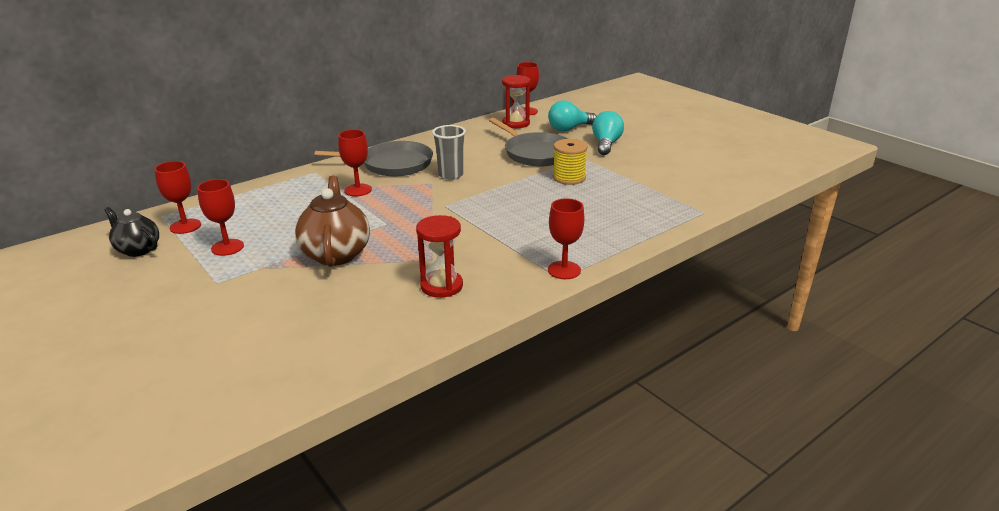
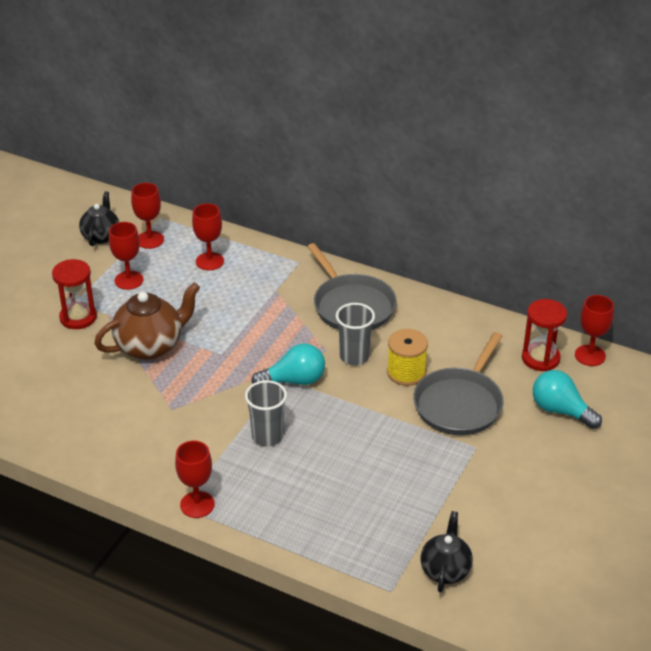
camera: 65 degrees right, 10 degrees up
(358, 190) = (278, 307): red goblet -> red goblet (209, 261)
(441, 286) = (130, 431): red hourglass -> red hourglass (78, 317)
(507, 224) = (267, 437): none -> grey cup
(569, 178) = (410, 451): yellow spool -> yellow spool (406, 372)
(606, 144) = (534, 458): turquoise light bulb -> turquoise light bulb (294, 380)
(692, 191) = (445, 570): none -> black teapot

